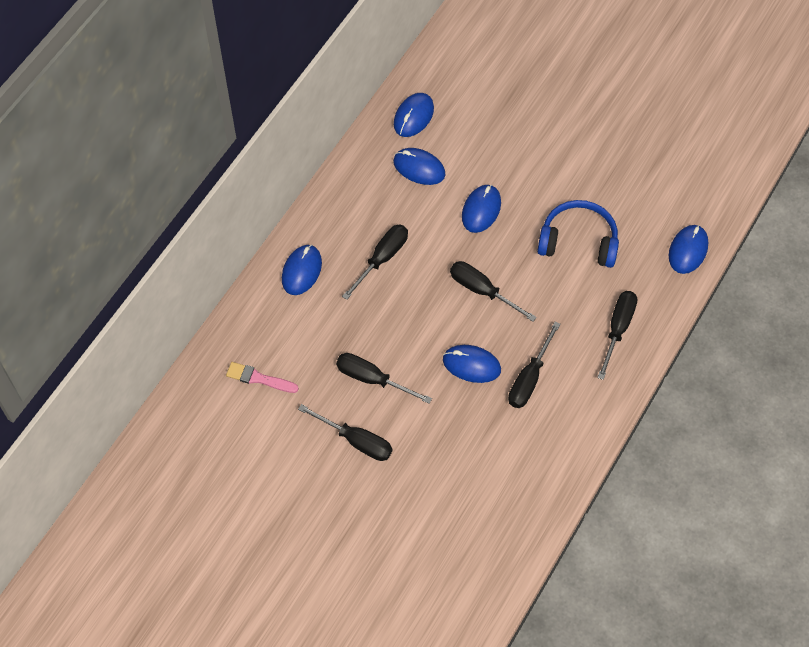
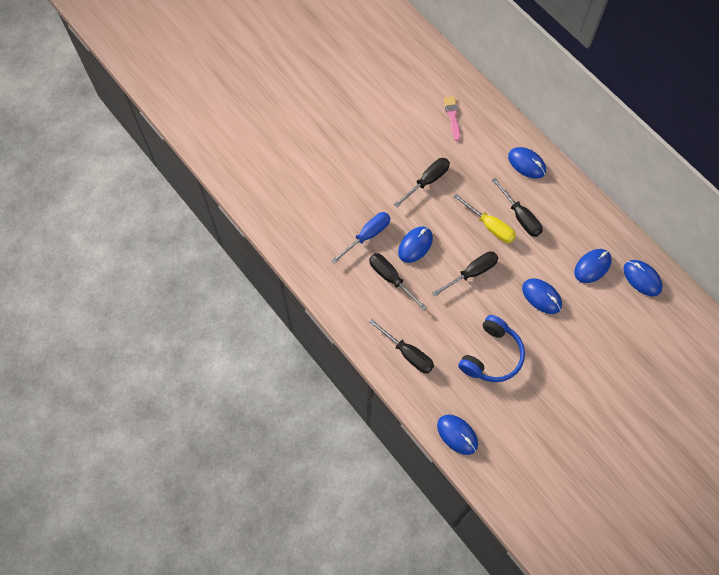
camera: 110 degrees right, 5 degrees up
(259, 378) = (452, 116): pink brush -> pink brush turned 45 degrees counterclockwise
(356, 441) = (386, 158): black screwdriver -> none
(409, 288) = (490, 226): none -> yellow screwdriver
(482, 425) = (367, 236): none -> blue screwdriver

